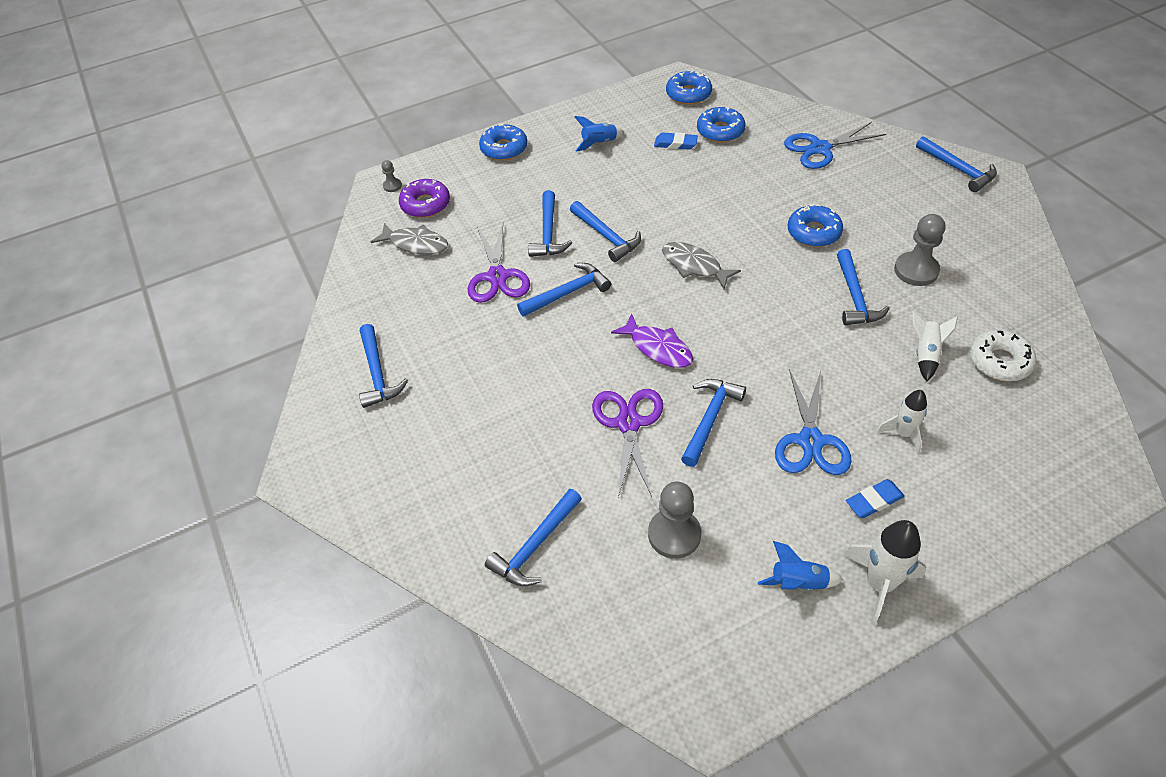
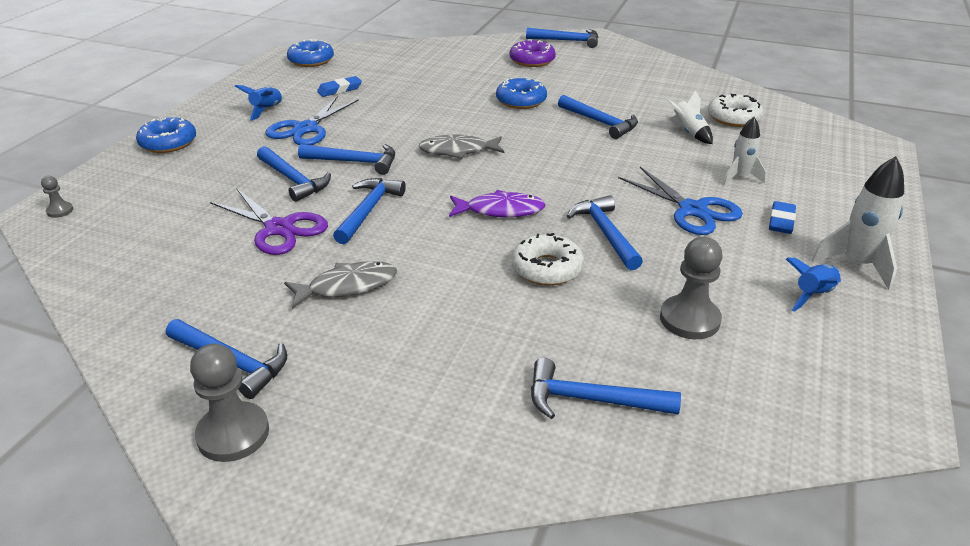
camera: 45 degrees left, 15 degrees down
(416, 244) = (148, 242): grey fish -> grey fish (347, 286)
(425, 204) = (123, 209): purple donut -> purple donut (532, 60)
(536, 545) = (592, 400): blue hammer -> blue hammer turned 105 degrees clockwise
(629, 423) = (547, 268): purple scissors -> white donut
(720, 131) = (368, 72): blue donut -> none
(820, 148) = (460, 58): blue scissors -> blue scissors (305, 129)
(916, 270) = (617, 95): grey pawn -> grey pawn (233, 434)

